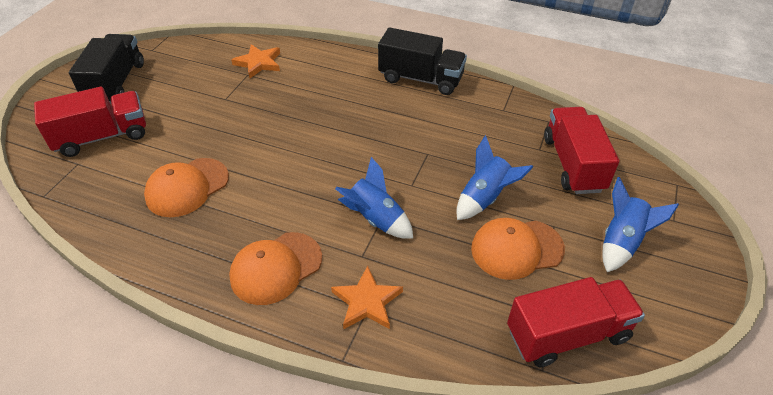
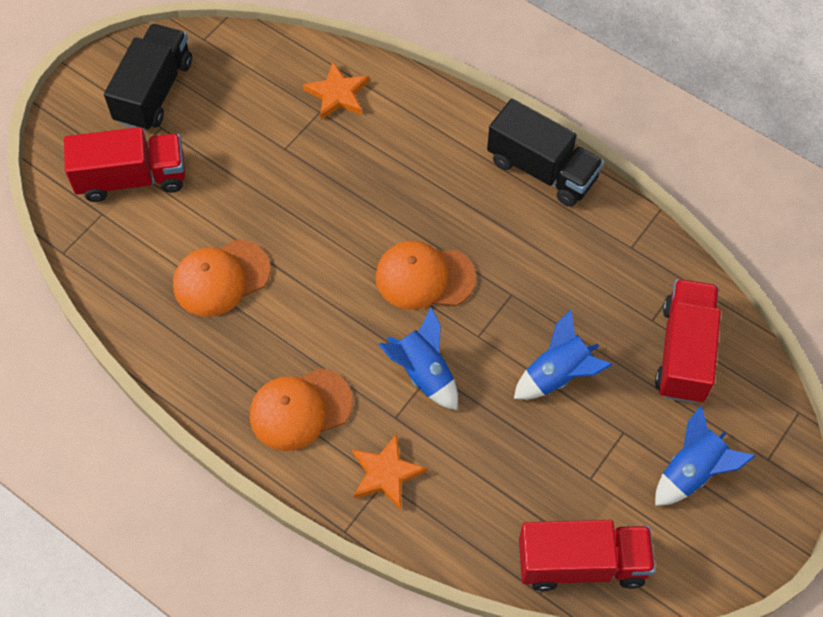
camera: 15 degrees right, 15 degrees up
(516, 249) = (568, 451): orange cap -> orange cap (424, 277)

